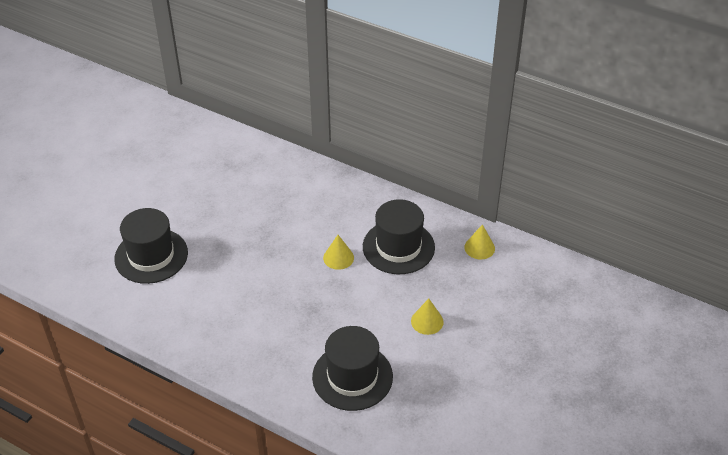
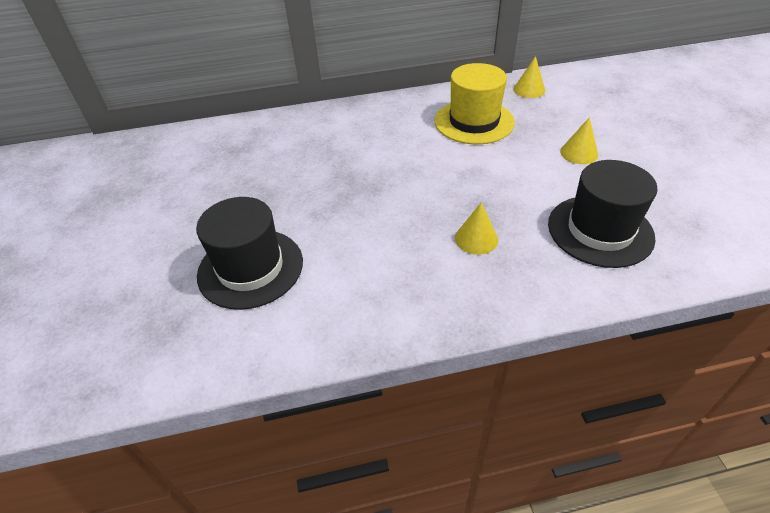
camera: 40 degrees left, 0 degrees up
(338, 257) = (440, 156): yellow cone -> yellow cone (476, 238)
(398, 247) = (474, 122): black hat -> yellow hat

